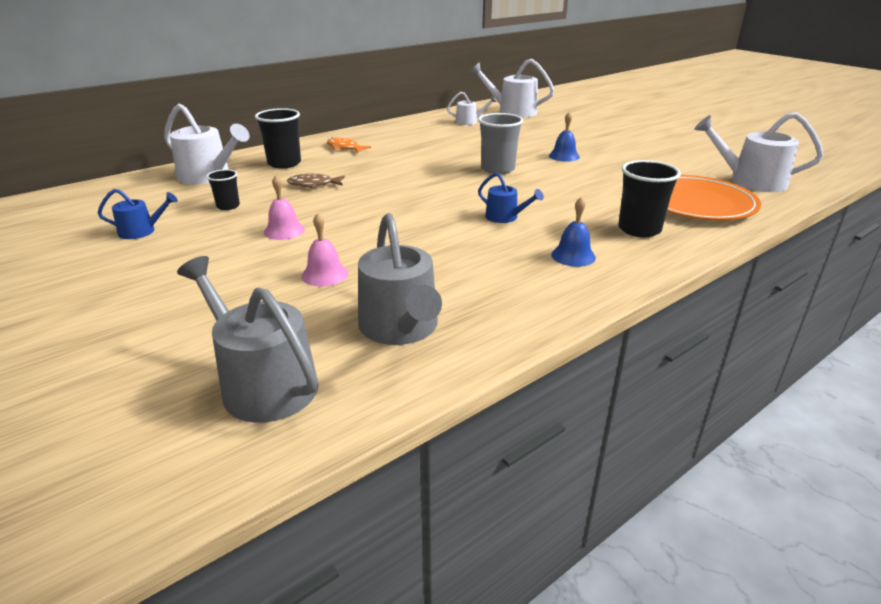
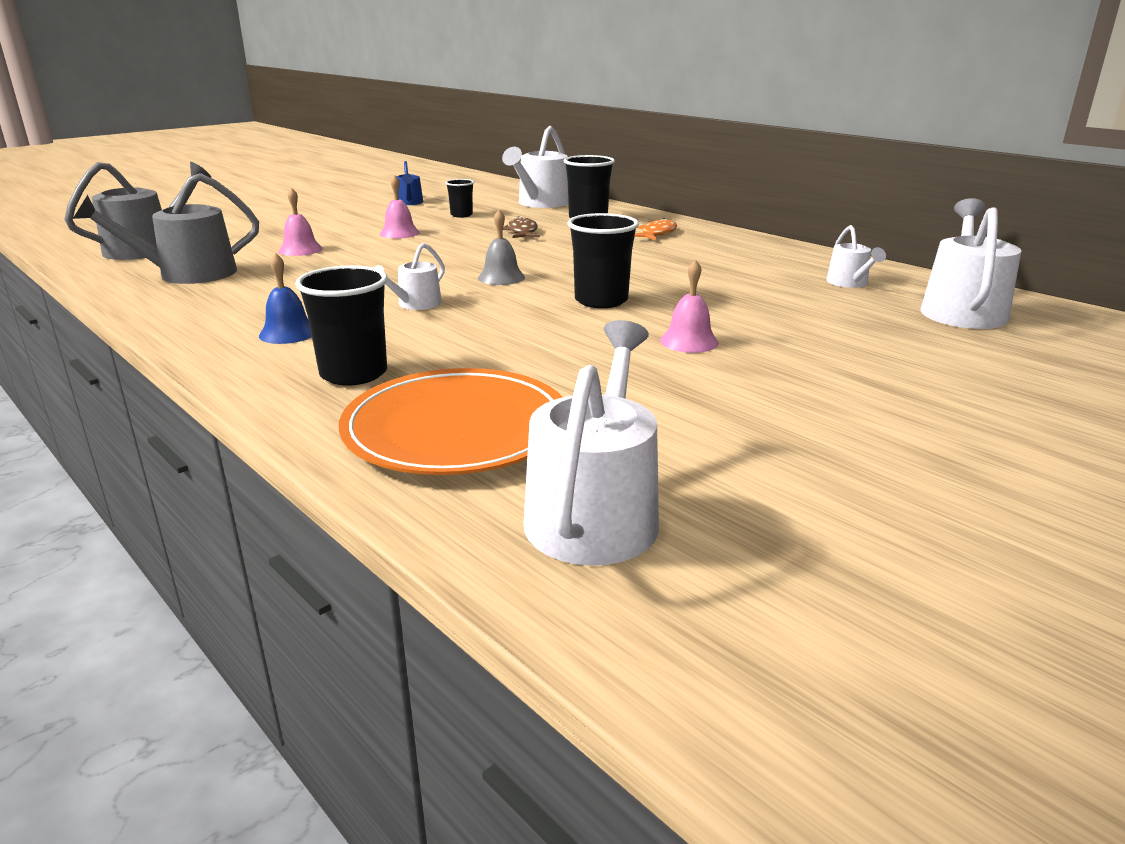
camera: 85 degrees right, 5 degrees down
(443, 192) = (501, 277): none -> grey bell
(498, 169) = (601, 301): grey cup -> black cup
(505, 217) = (415, 304): blue watering can -> white watering can
(564, 156) = (689, 341): blue bell -> pink bell

